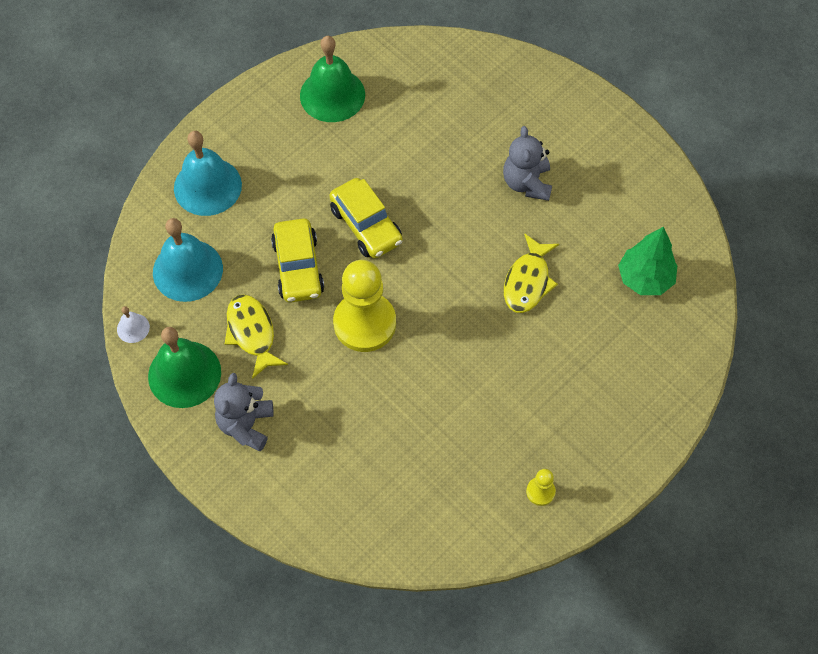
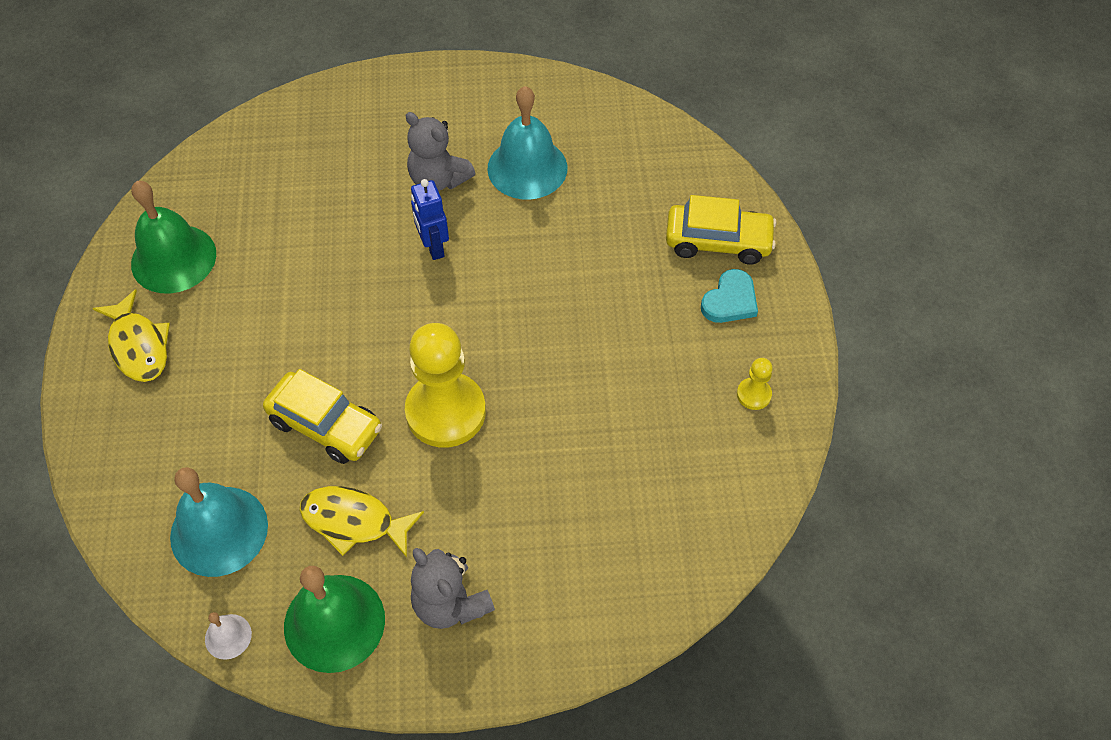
camera: 50 degrees left, 5 degrees down
(207, 186) = (145, 440): turquoise bell -> turquoise bell (527, 168)
(366, 225) = (344, 333): yellow car -> yellow car (718, 241)
(473, 222) = (433, 247): none -> blue robot
(528, 281) = (536, 250): yellow fish -> yellow fish (138, 346)
(601, 425) = (730, 300): none -> turquoise heart
(644, 278) = (620, 166): green tree -> none

